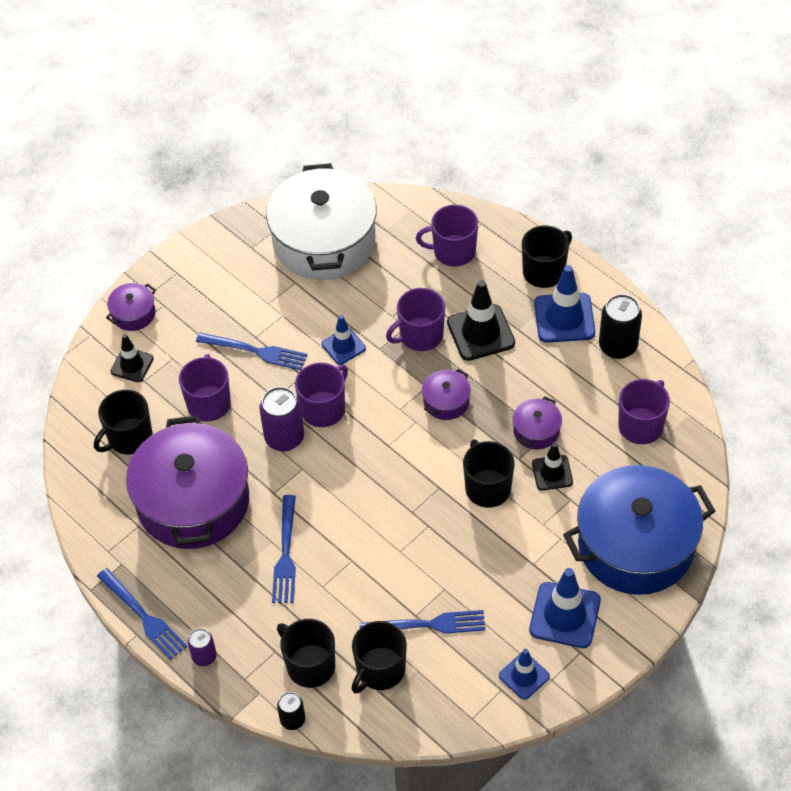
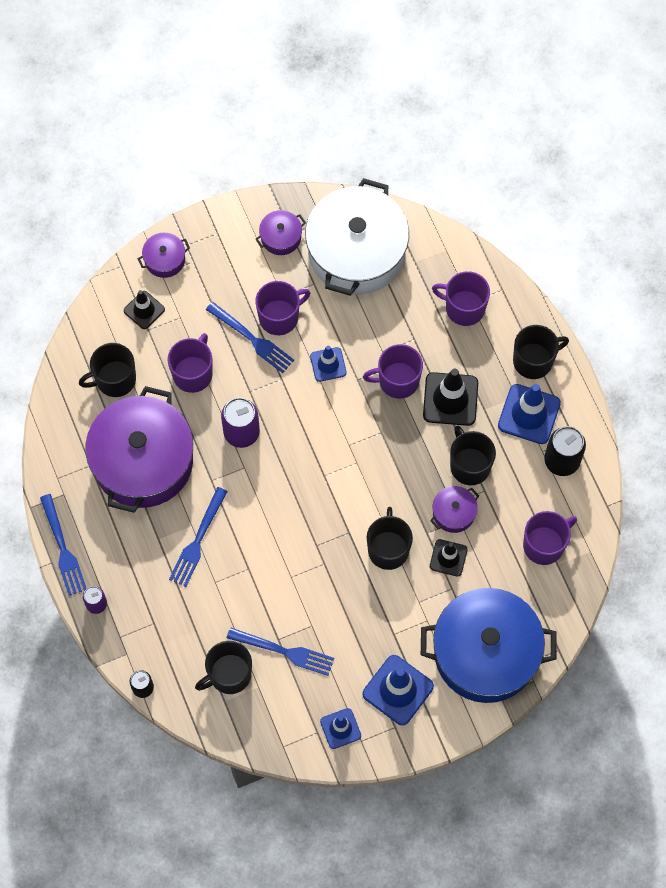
camera: 20 degrees right, 15 degrees up
(309, 665) = (175, 647): black mug -> black mug (469, 465)
(323, 409) = (285, 418): purple mug -> purple mug (279, 317)
(446, 401) = (390, 454): purple pot -> purple pot (281, 237)

